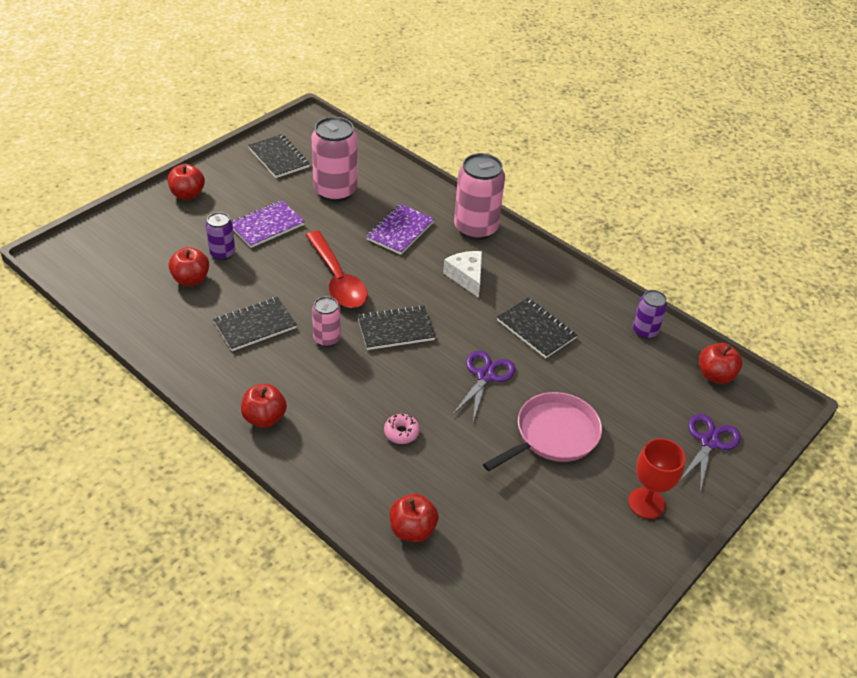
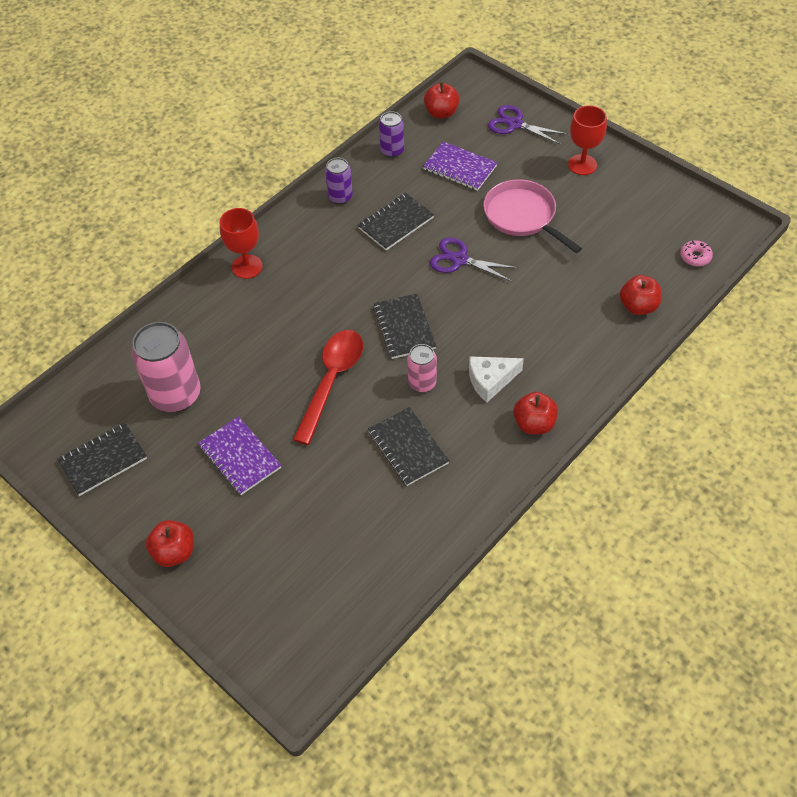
camera: 85 degrees left, 10 degrees up
(191, 279) = (337, 521): red apple -> none
(222, 253) = (290, 495): purple can -> purple can (340, 197)
(337, 279) = (331, 381): red spoon -> red spoon turned 45 degrees counterclockwise
(400, 231) = (250, 330): purple notebook -> purple notebook (460, 168)
(401, 432) = (535, 318): pink donut -> pink donut (695, 257)
(466, 277) = (324, 274): white cheese -> white cheese (490, 381)
(475, 228) = (247, 267): pink can -> red goblet

